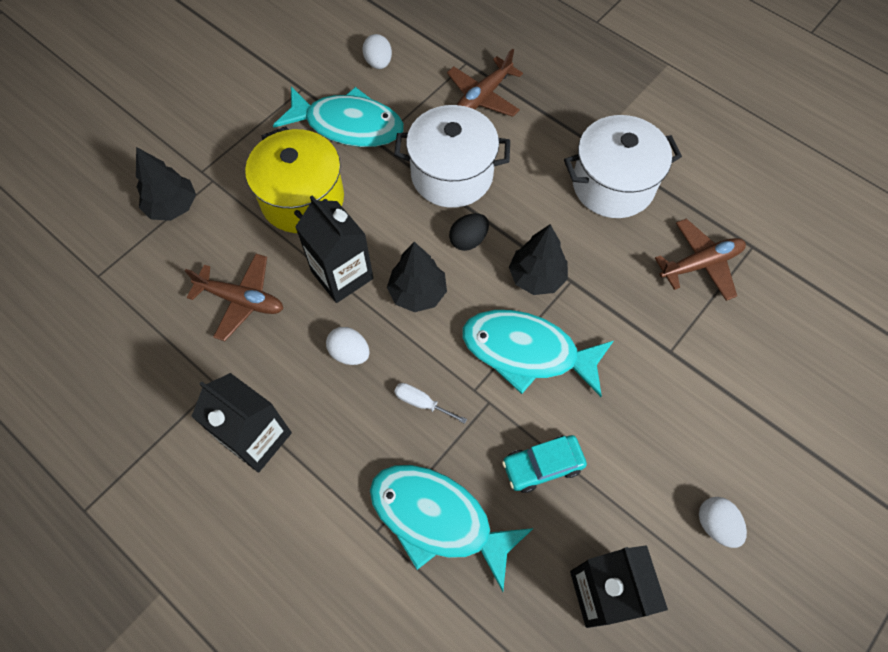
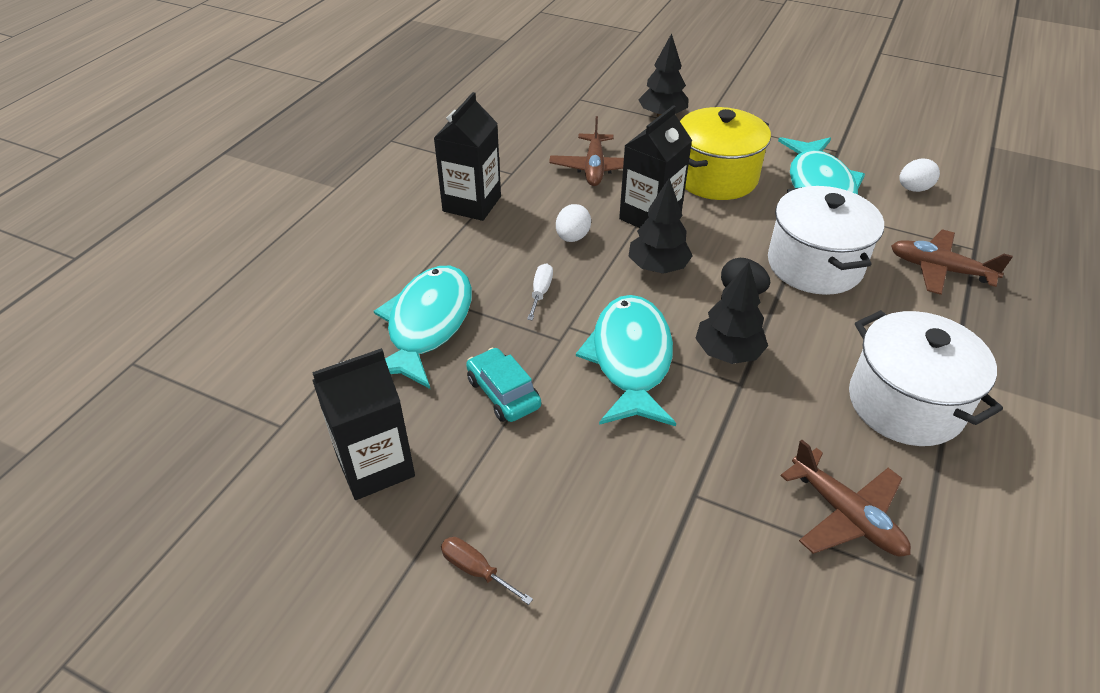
camera: 75 degrees right, 20 degrees down
(715, 525) = (476, 570): white egg -> brown screwdriver

